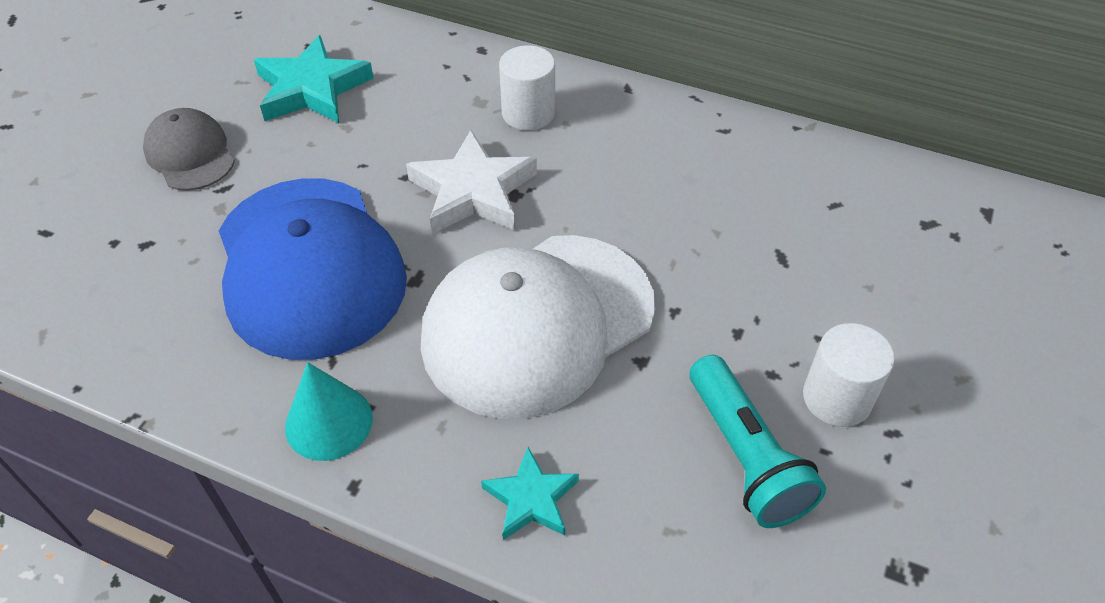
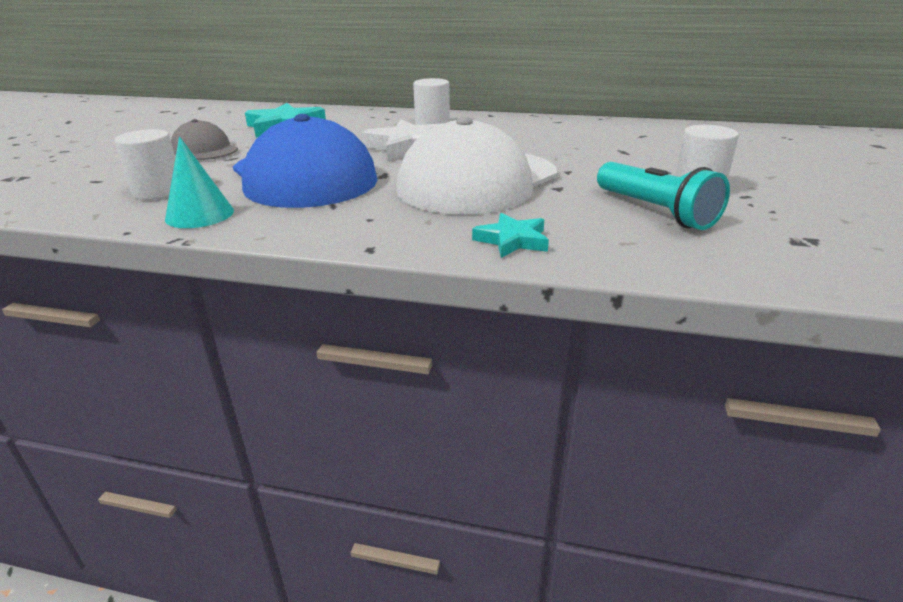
camera: 10 degrees left, 20 degrees down
(120, 280) = (158, 191): none -> white cylinder
(329, 422) = (339, 226): turquoise cone -> turquoise cone (200, 214)

